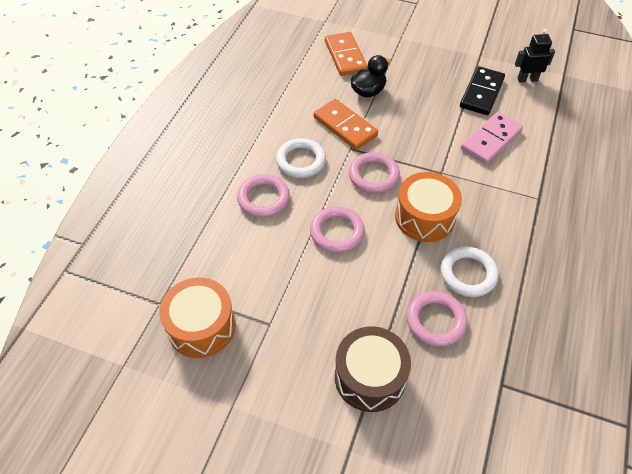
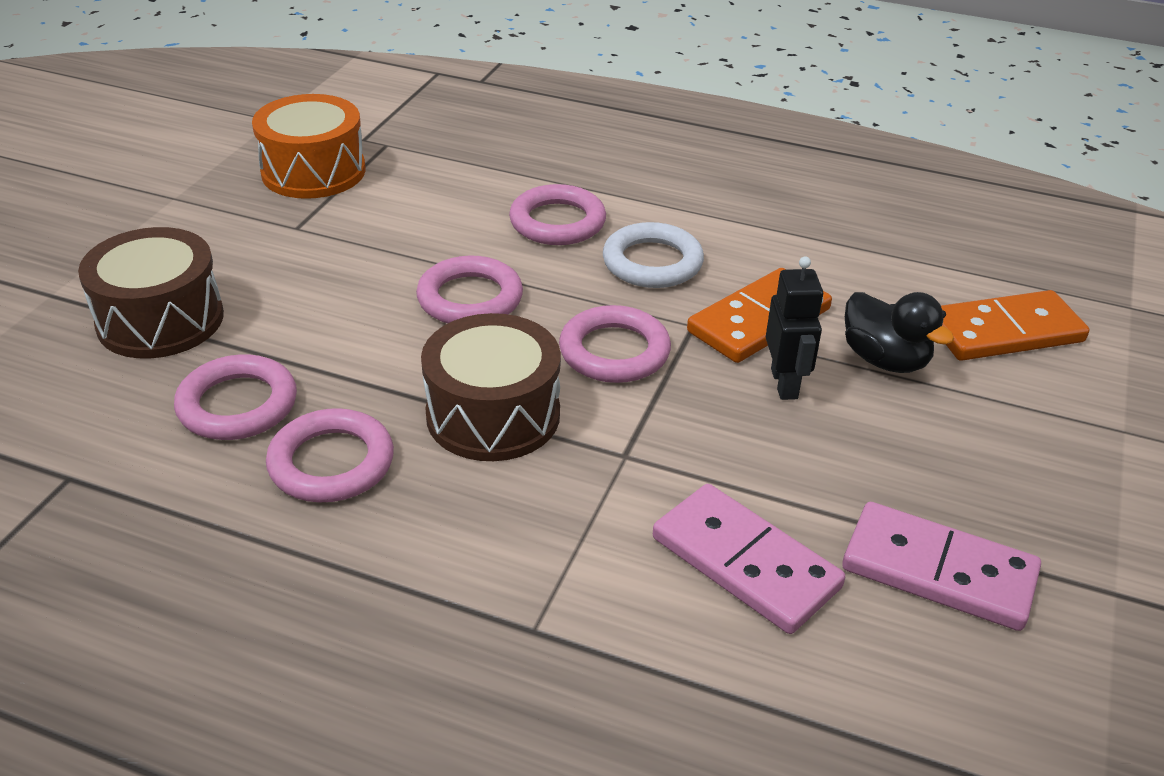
camera: 90 degrees right, 15 degrees down
(424, 217) = (493, 415): orange drum -> brown drum
(468, 274) = (331, 463): white ring -> pink ring
(482, 93) = (938, 571): black domino -> pink domino
(527, 79) = (1040, 698): black robot -> black robot (784, 384)

